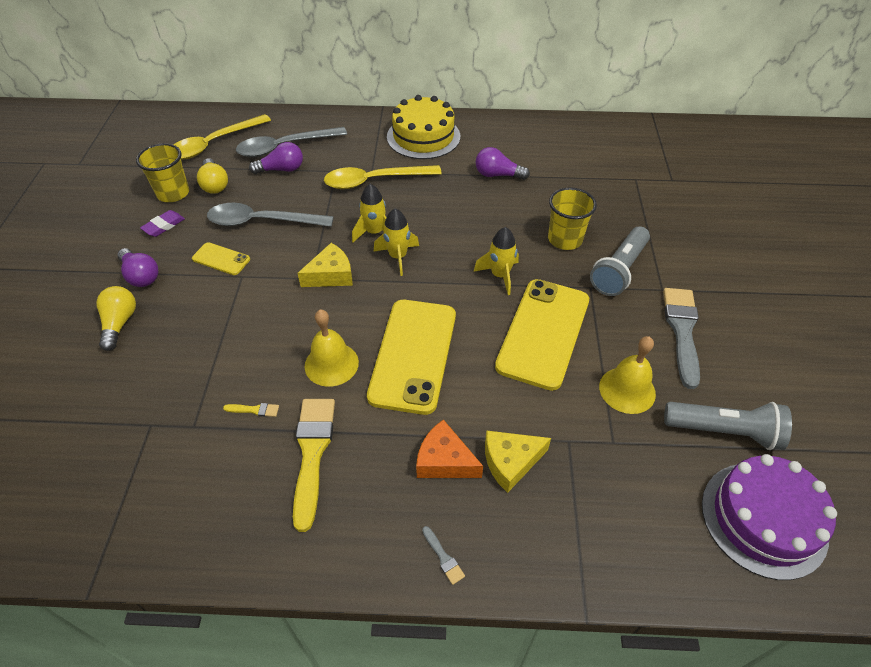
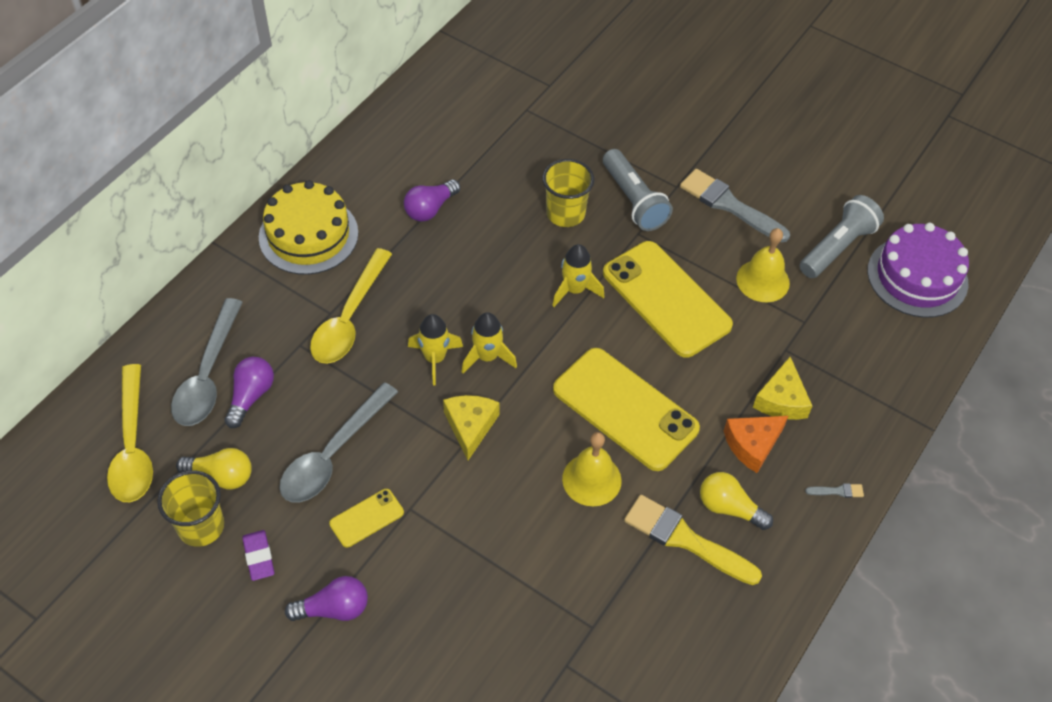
camera: 60 degrees left, 5 degrees up
(120, 323) = (399, 653): yellow light bulb -> yellow light bulb (729, 508)
(254, 410) = (606, 567): yellow brush -> none

